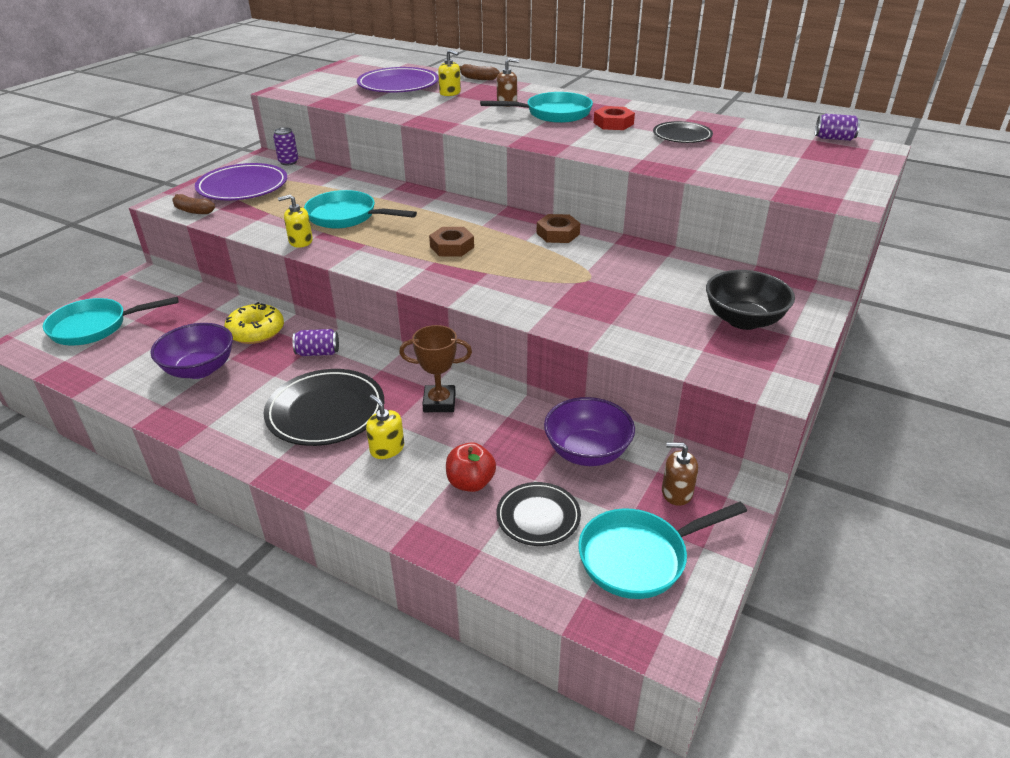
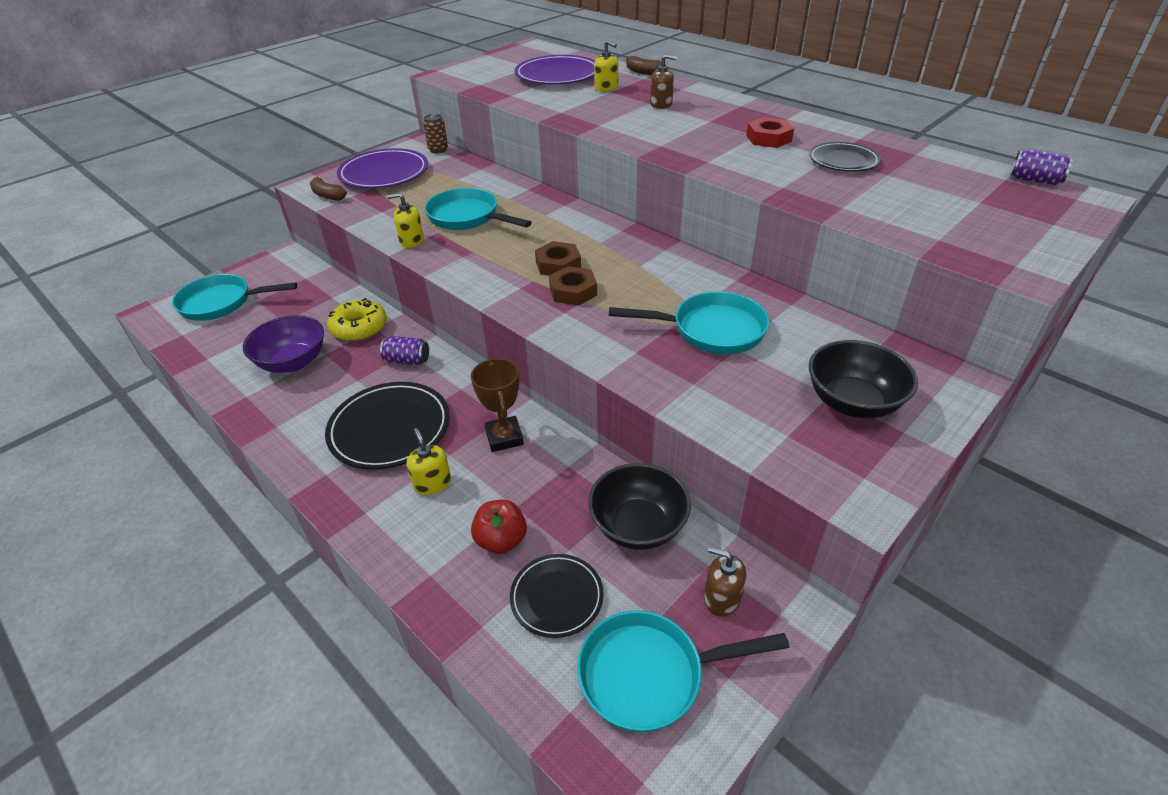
camera: 15 degrees right, 5 degrees up
(288, 162) = (438, 150): purple can -> brown can
(439, 402) = (504, 437): brown trophy -> brown trophy turned 60 degrees clockwise
(553, 114) = (705, 121): turquoise pan -> turquoise pan (711, 330)
(558, 234) = (677, 262): brown nut -> brown nut (573, 291)
(587, 452) = (638, 526): purple bowl -> black bowl

